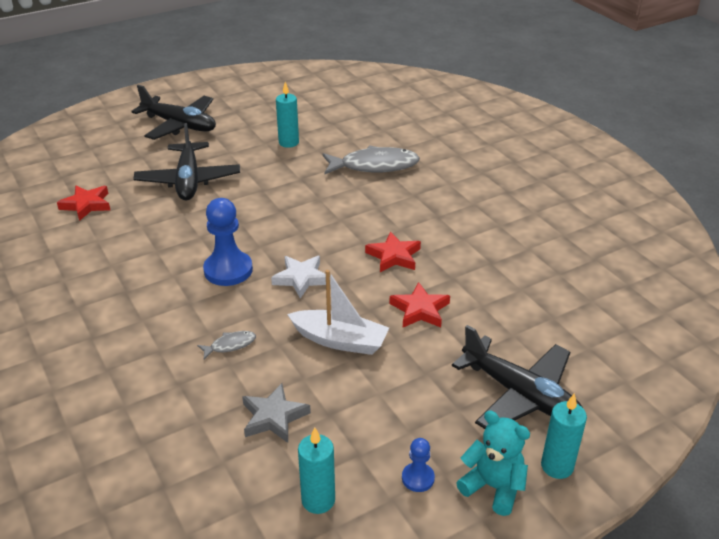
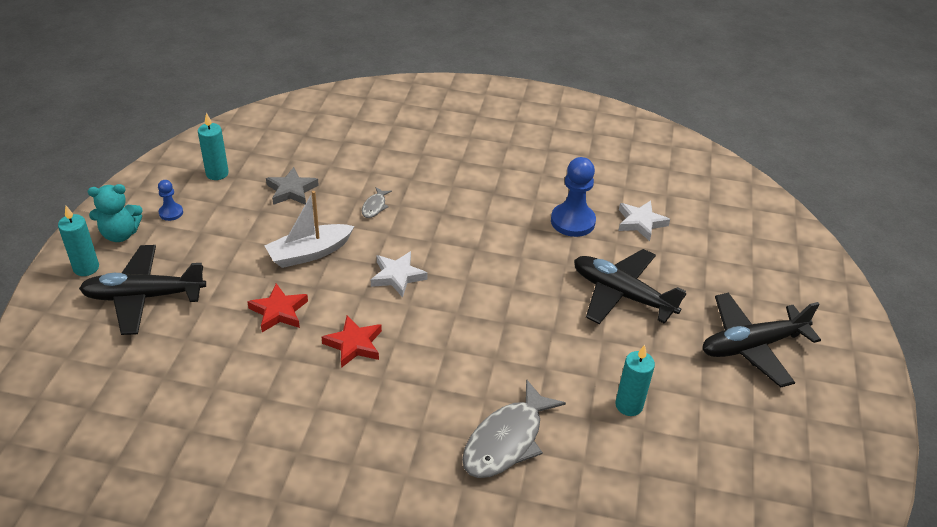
camera: 130 degrees right, 5 degrees up
(86, 205) = (640, 222): red star -> white star
(228, 270) = (456, 247): blue pawn -> blue pawn (572, 221)

